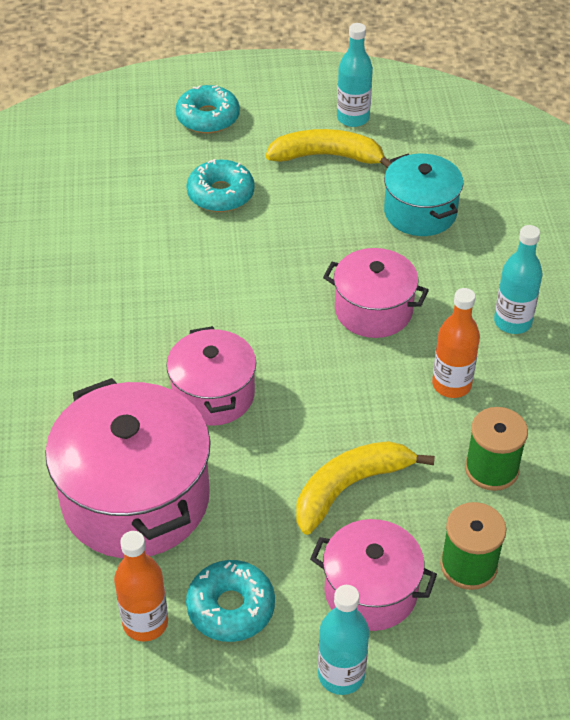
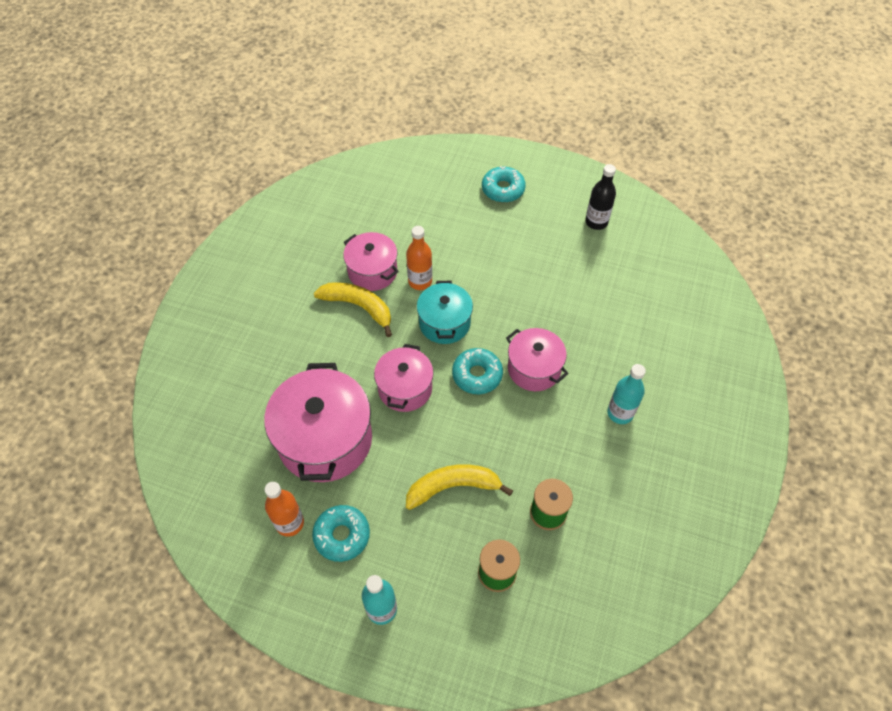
camera: 25 degrees right, 10 degrees up
(221, 194) = (482, 248): turquoise donut -> turquoise donut (477, 375)
(327, 156) = (564, 245): yellow banana -> yellow banana (359, 307)
(353, 118) = (596, 222): turquoise bottle -> black bottle
(371, 591) = (428, 562): pink pot -> pink pot (372, 271)
(420, 212) = (603, 308): turquoise pot -> turquoise pot (444, 323)
(451, 384) = (555, 442): orange bottle -> orange bottle (420, 281)

